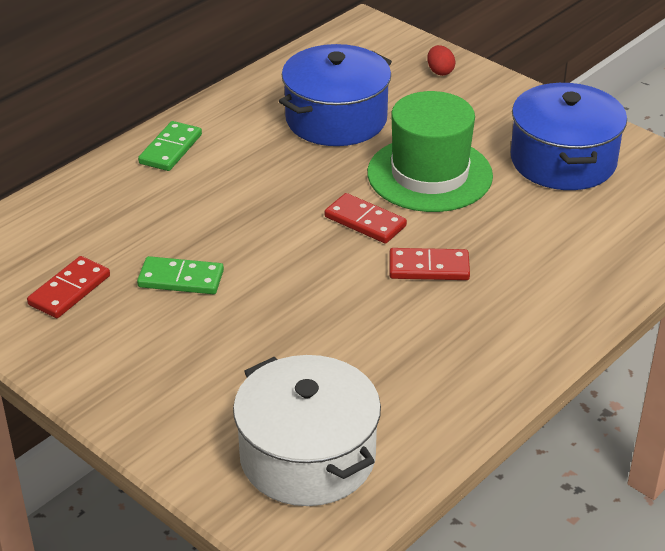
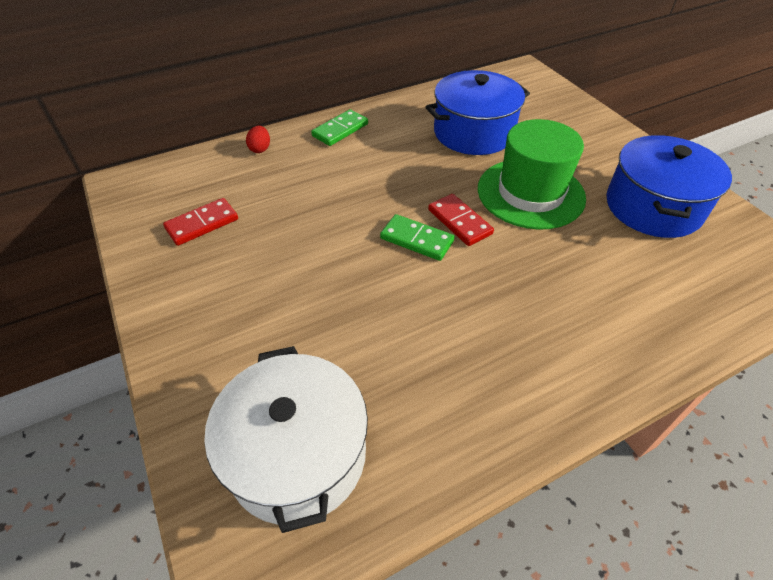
camera: 20 degrees right, 10 degrees up
(181, 279) = (288, 236): green domino -> green domino (416, 240)
(429, 267) = (497, 279): red domino -> none
(440, 71) = (570, 112): red egg -> red egg (260, 149)

